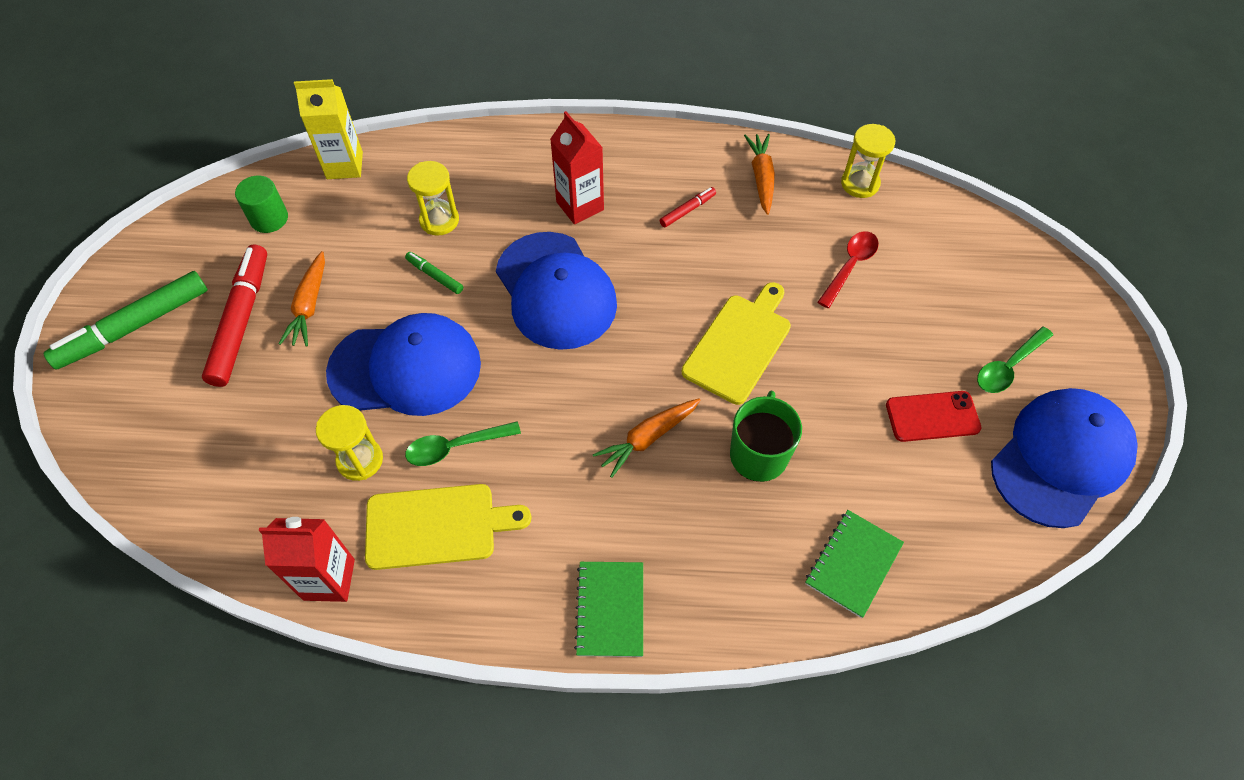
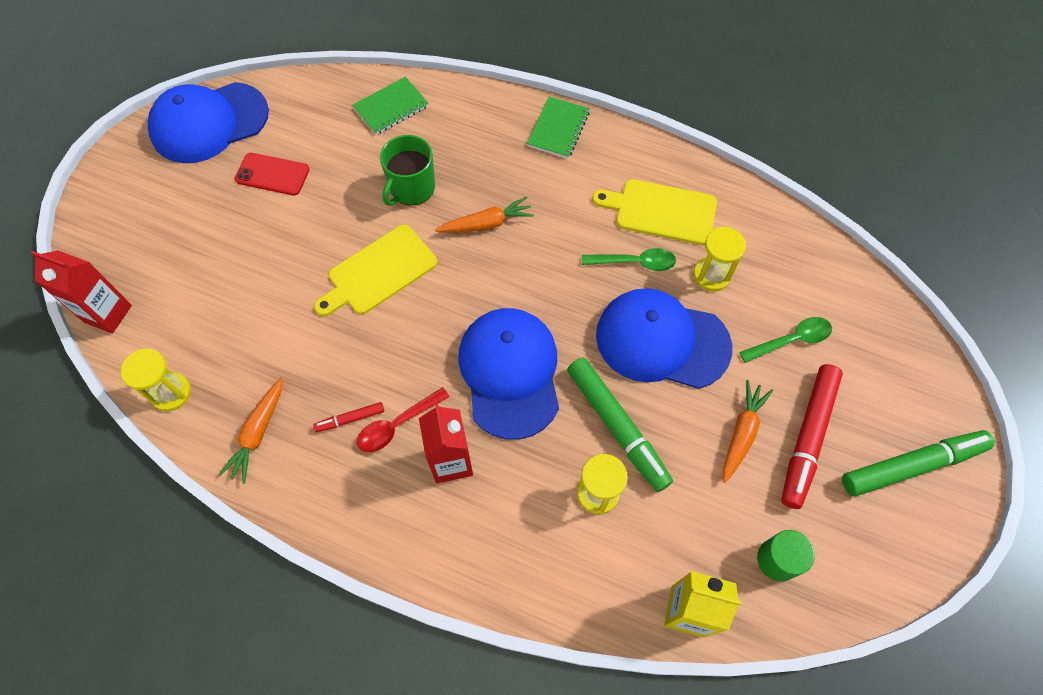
camera: 160 degrees left, 5 degrees up
(329, 579) = (743, 200): red carton -> red carton (108, 314)
(435, 276) = (617, 427): green marker -> green marker, size x2.16
(850, 266) = (243, 310): red spoon -> red spoon (397, 425)
(1008, 366) = (189, 190): green spoon -> green spoon (791, 340)

